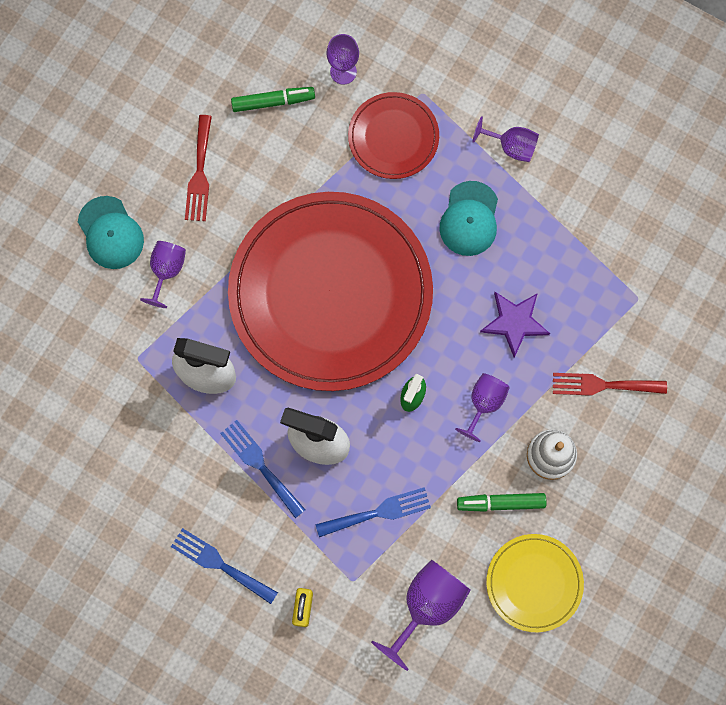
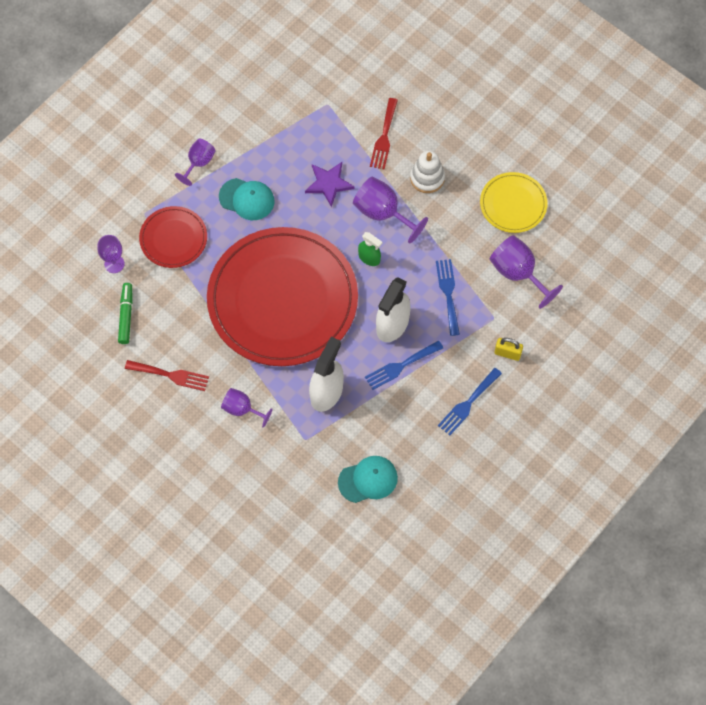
camera: 80 degrees left, 10 degrees down
(110, 233) = (203, 445): turquoise cap -> turquoise cap (368, 480)
(484, 403) = (383, 213): purple goblet -> purple goblet, size x1.57
(501, 503) = (455, 215): green marker -> none

